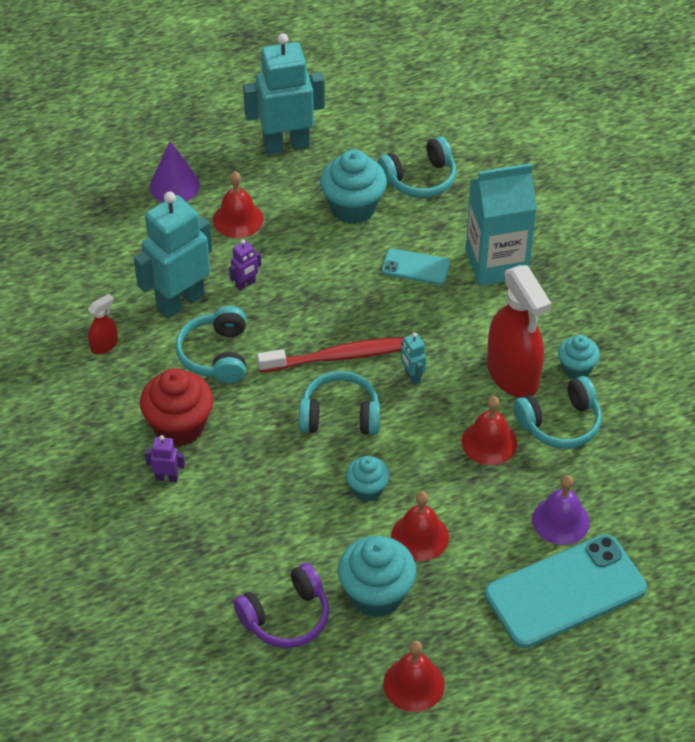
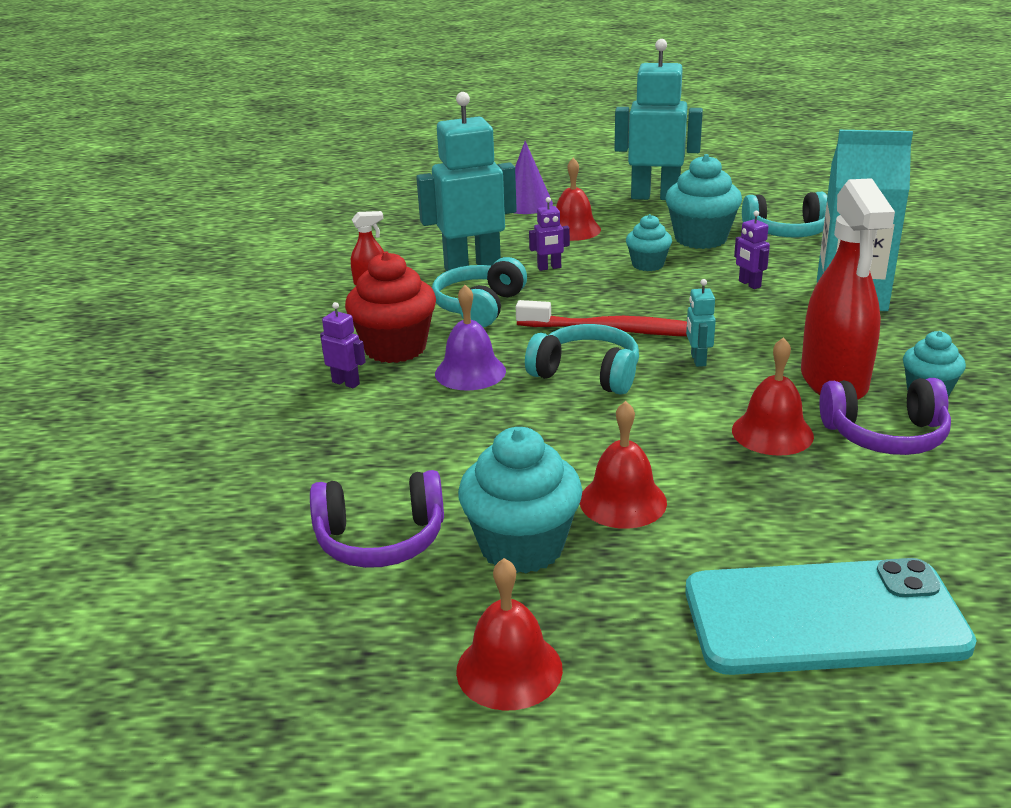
camera: 25 degrees right, 20 degrees down
(367, 489) = (579, 441): turquoise cupcake -> turquoise cupcake (648, 264)
(415, 267) = (749, 284): turquoise phone -> purple robot
(560, 423) = (885, 435): turquoise headphones -> purple headphones
(560, 520) = (848, 532): purple bell -> purple bell (470, 372)

